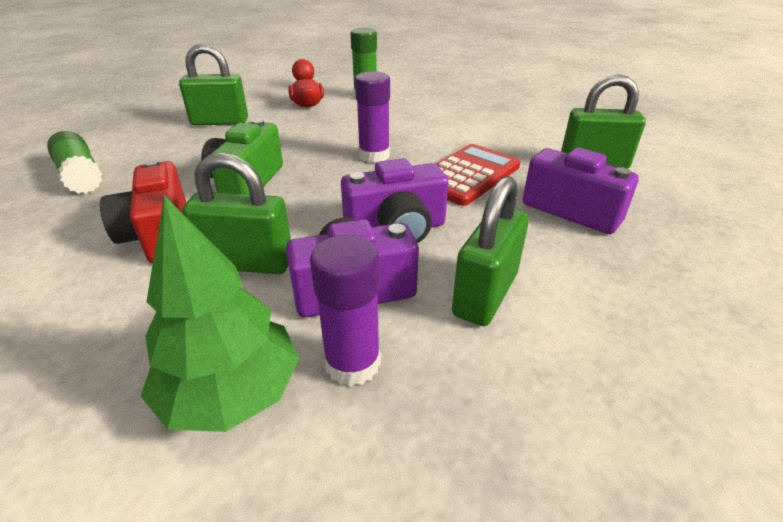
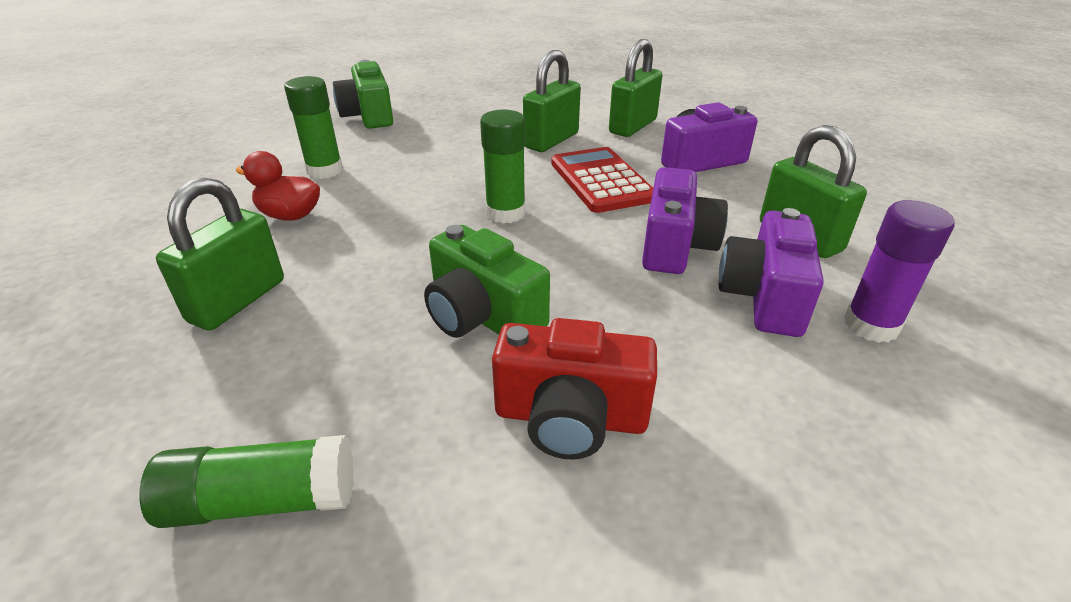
camera: 60 degrees left, 0 degrees up
(231, 393) = (898, 405): green tree -> none
(247, 263) = (682, 353): green padlock -> green padlock (551, 141)
(374, 155) = (505, 213): purple glue stick -> green glue stick
(451, 82) = (368, 116): none -> green camera

